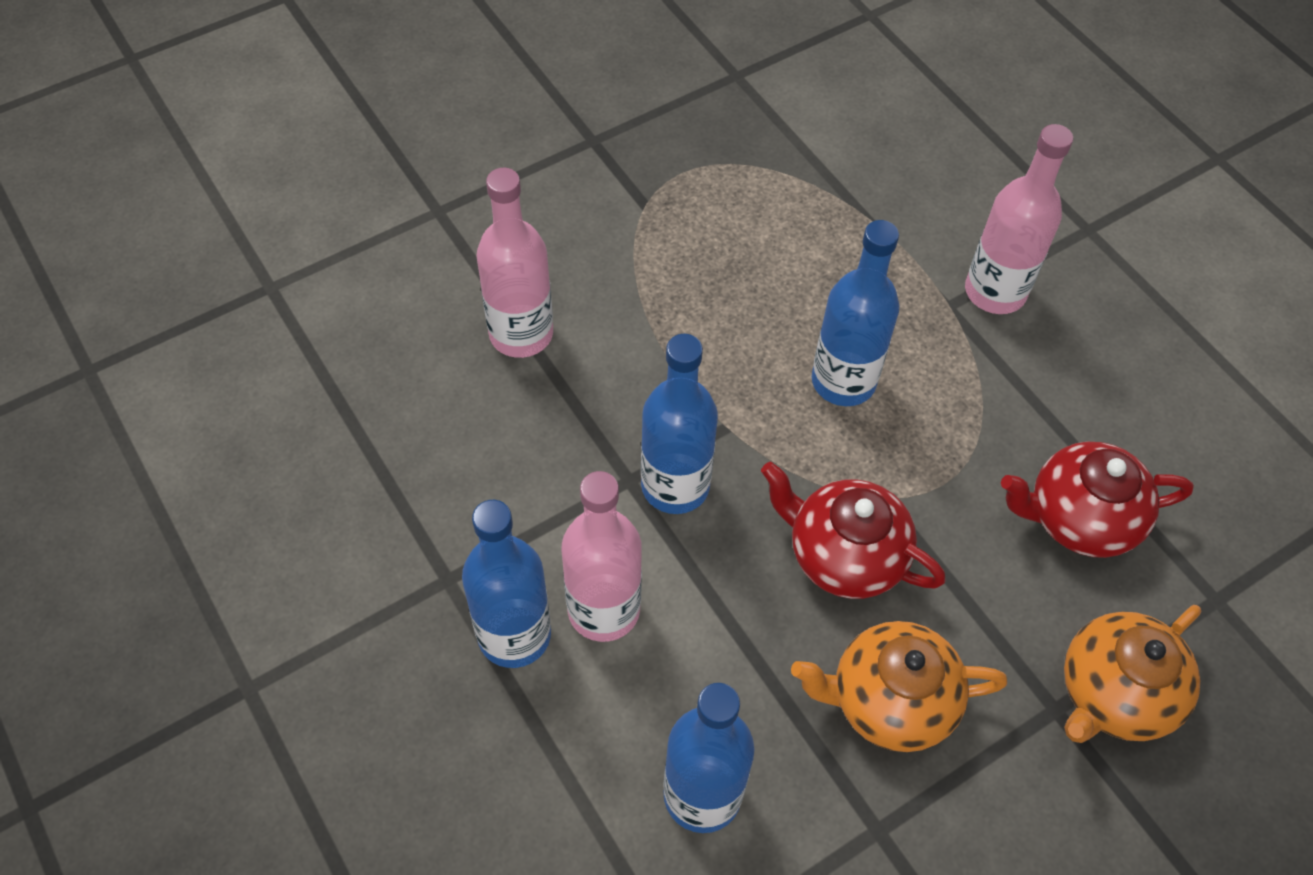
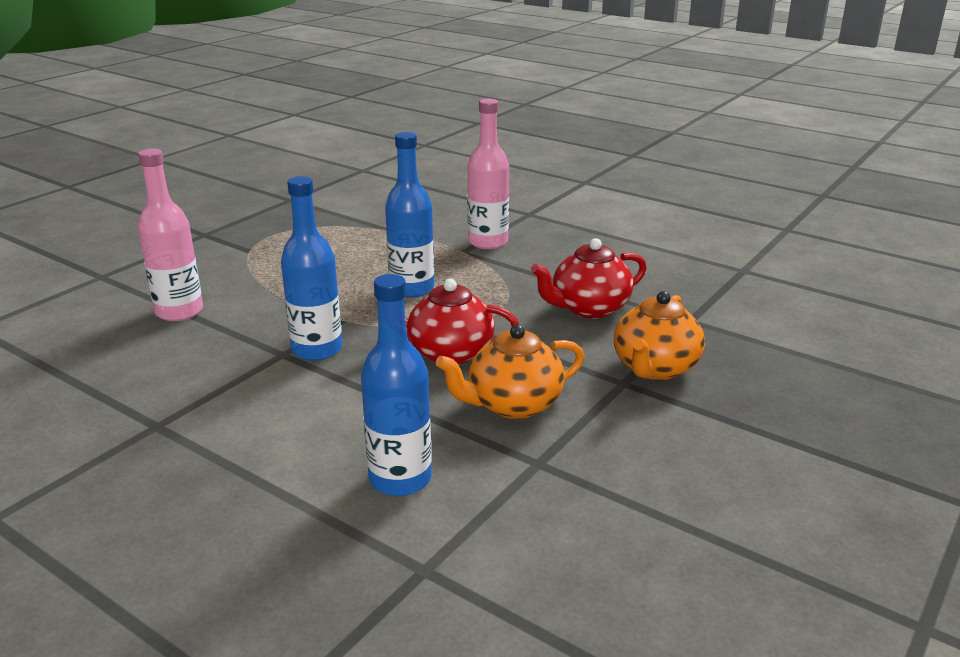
camera: 20 degrees left, 30 degrees down
(514, 635) = (220, 439): blue bottle -> none
(603, 610) = (286, 412): pink bottle -> none

